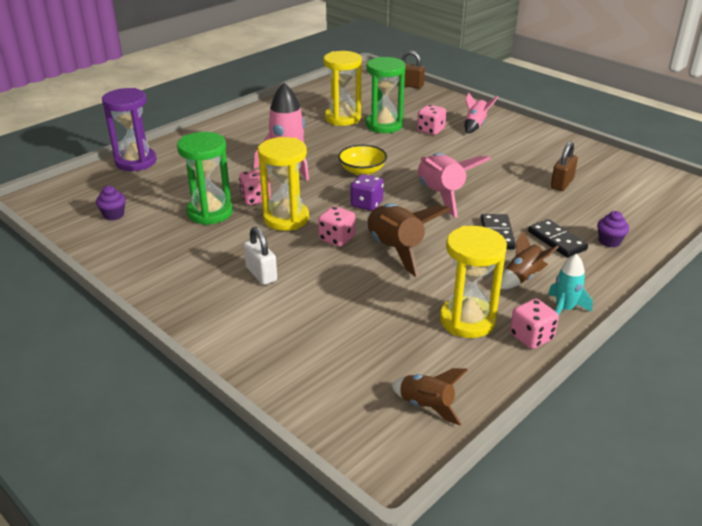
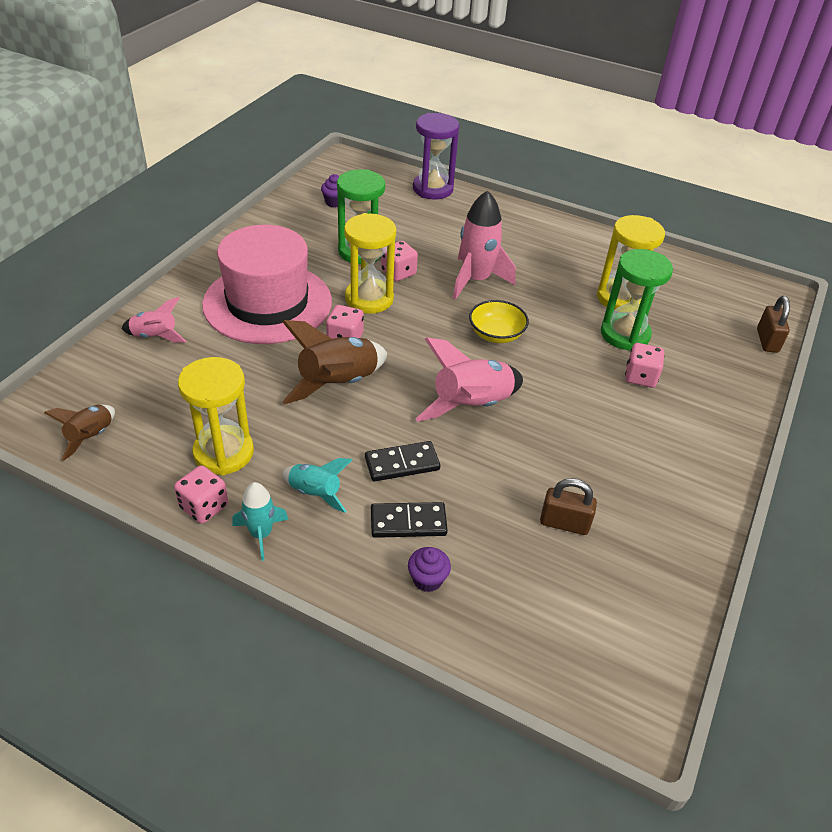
camera: 70 degrees right, 10 degrees up
(261, 274) = (267, 303): white padlock -> pink hat
(366, 204) = (423, 349): purple dice -> none
(475, 125) = (686, 419): pink rocket -> pink rocket (155, 336)
(522, 277) = (315, 493): brown rocket -> turquoise rocket
(556, 241) = (408, 522): black domino -> black domino turned 45 degrees clockwise

